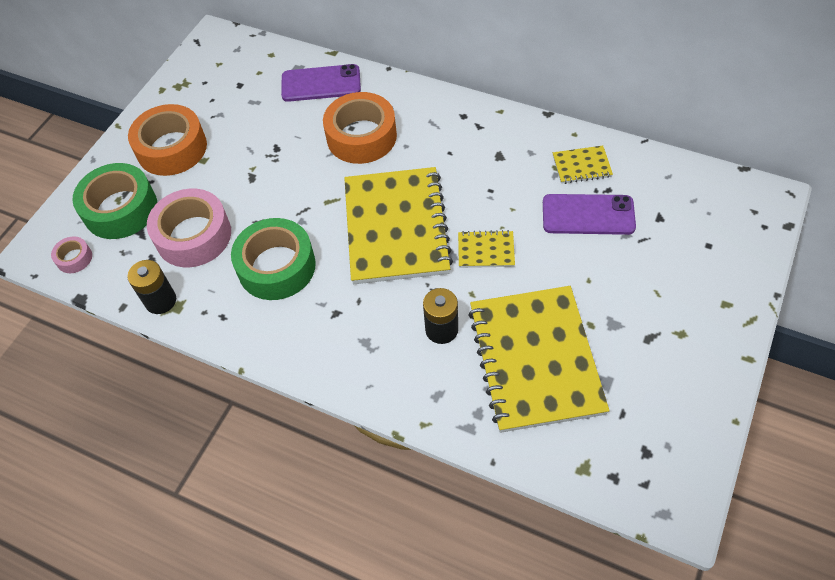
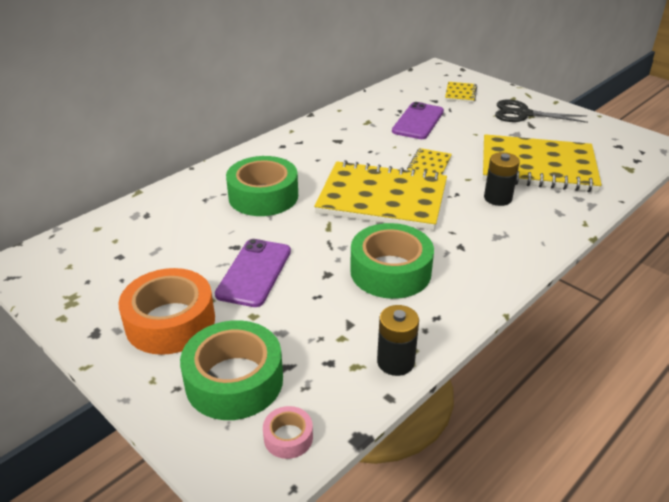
camera: 75 degrees left, 20 degrees down
(193, 236) = (316, 323): pink tape -> none
(321, 84) = (173, 205): purple phone -> purple phone (254, 272)
(361, 136) = (263, 196): orange tape -> green tape
(581, 166) = (372, 114): yellow notebook -> yellow notebook (460, 93)
(680, 323) = (523, 114): none -> black scissors

